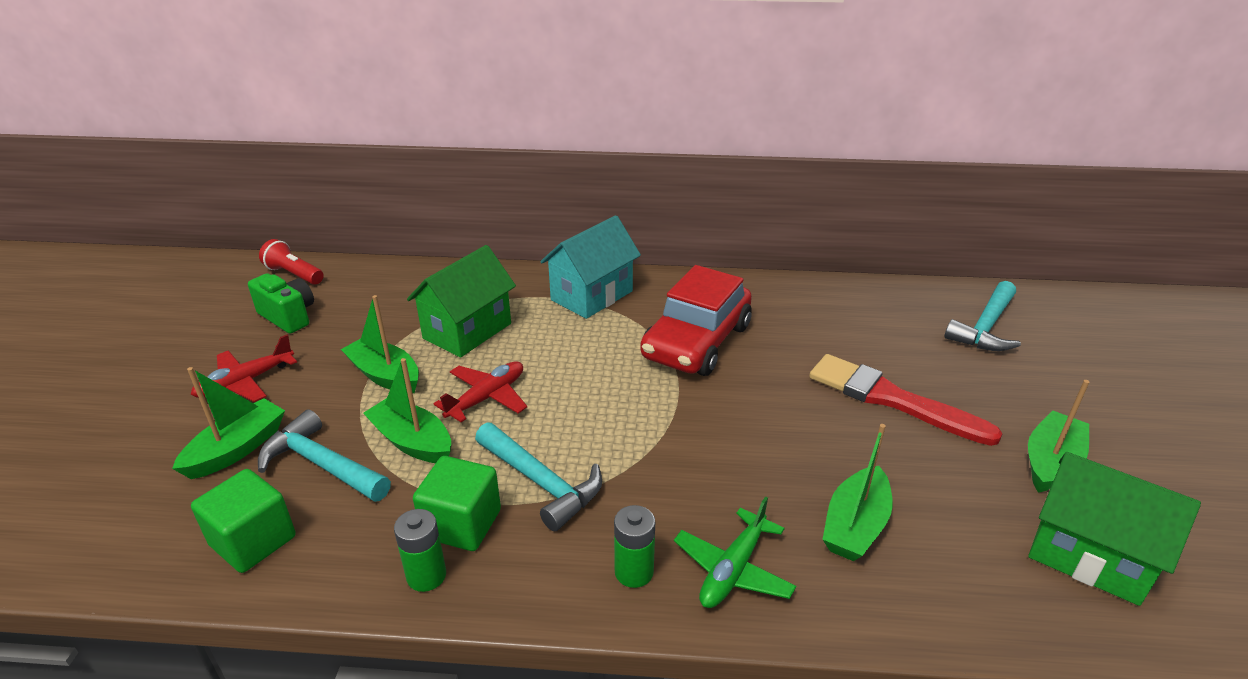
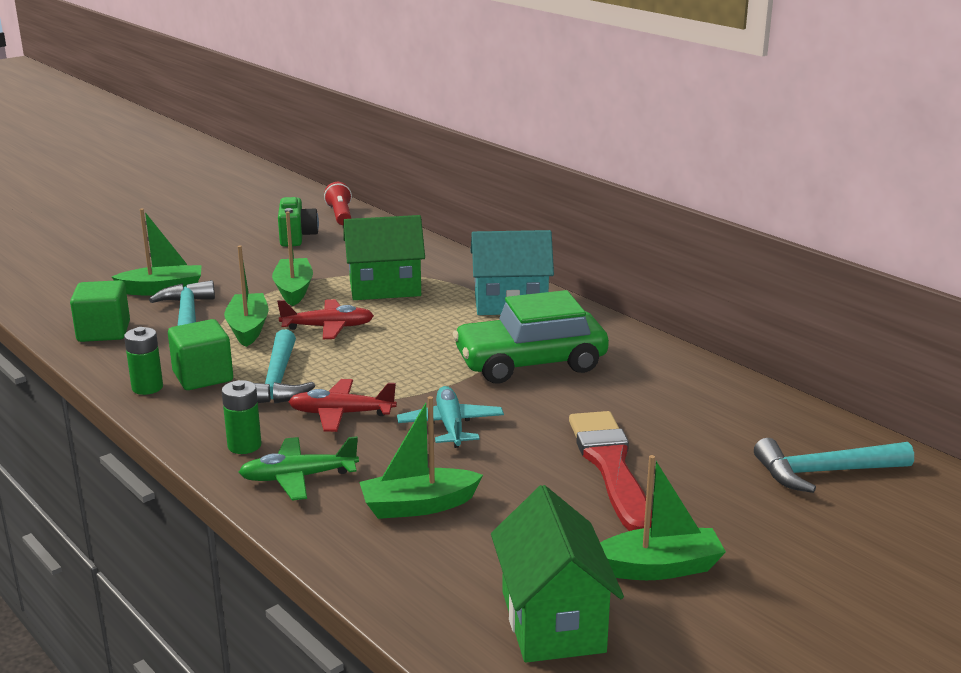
camera: 45 degrees right, 10 degrees down
(245, 382) = (218, 261): red plane -> red plane (341, 414)
(696, 342) = (530, 363): red car -> green car
(745, 434) = (450, 426): none -> turquoise plane

